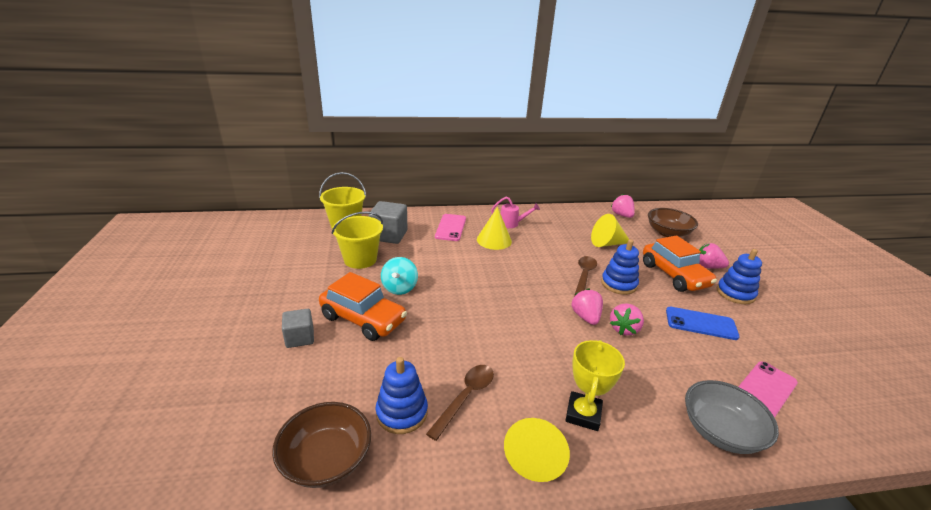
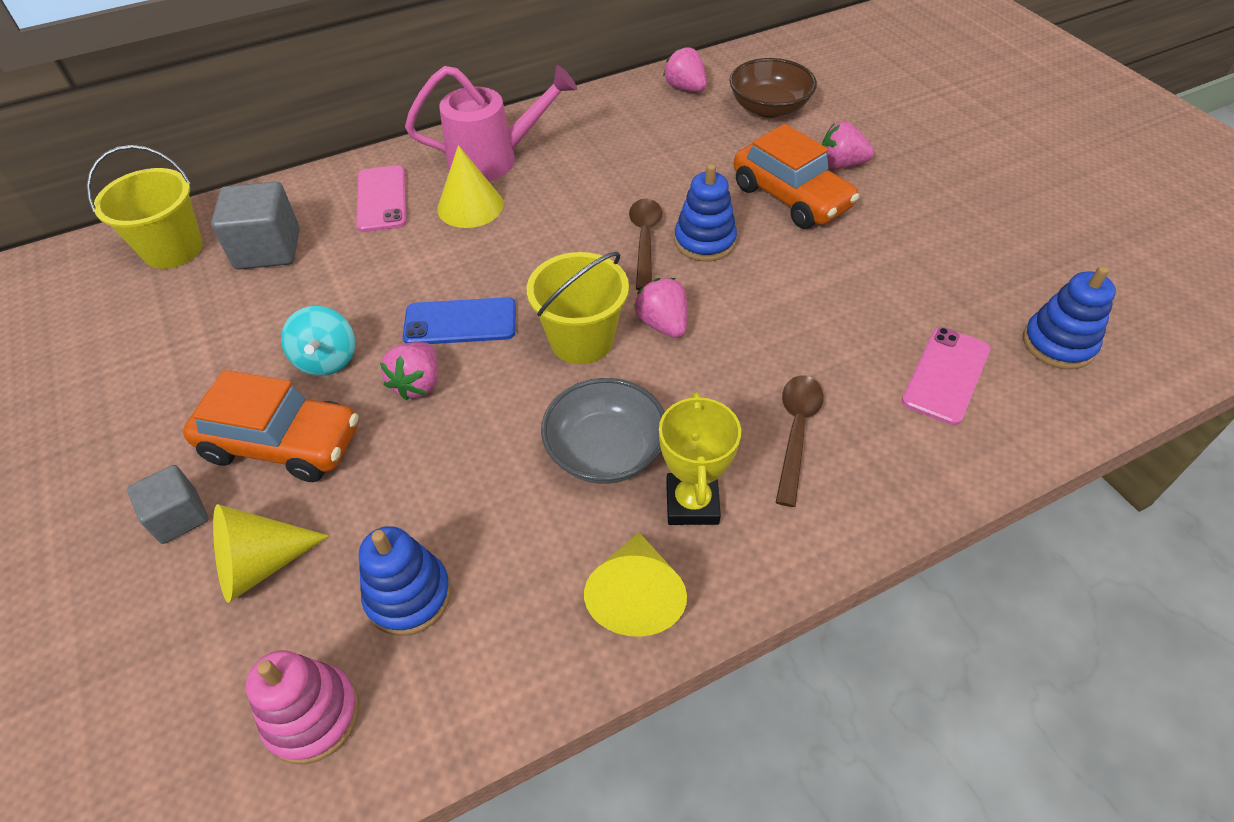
camera: 15 degrees left, 20 degrees up
(326, 459) = (312, 716): brown bowl -> pink stacking toy
(360, 259) = (231, 319): yellow bucket -> yellow bucket (581, 340)
(465, 397) = (504, 534): brown spoon -> brown spoon (796, 432)
(512, 224) = (494, 159): pink watering can -> pink watering can, size x1.85
(607, 243) = (671, 159): yellow cone -> yellow cone (260, 564)
(624, 329) = (727, 329): pink strawberry -> pink strawberry (418, 384)
(701, 323) = (843, 282): blue phone -> blue phone (460, 322)
(720, 431) = (891, 465): grey bowl -> grey bowl (605, 451)
(735, 293) = (889, 207): blue stacking toy -> blue stacking toy (1058, 344)

